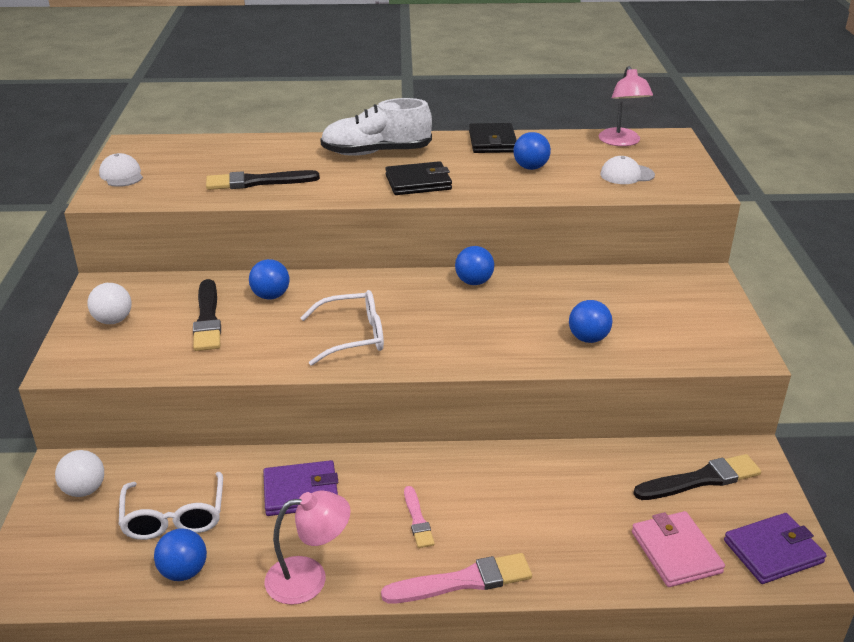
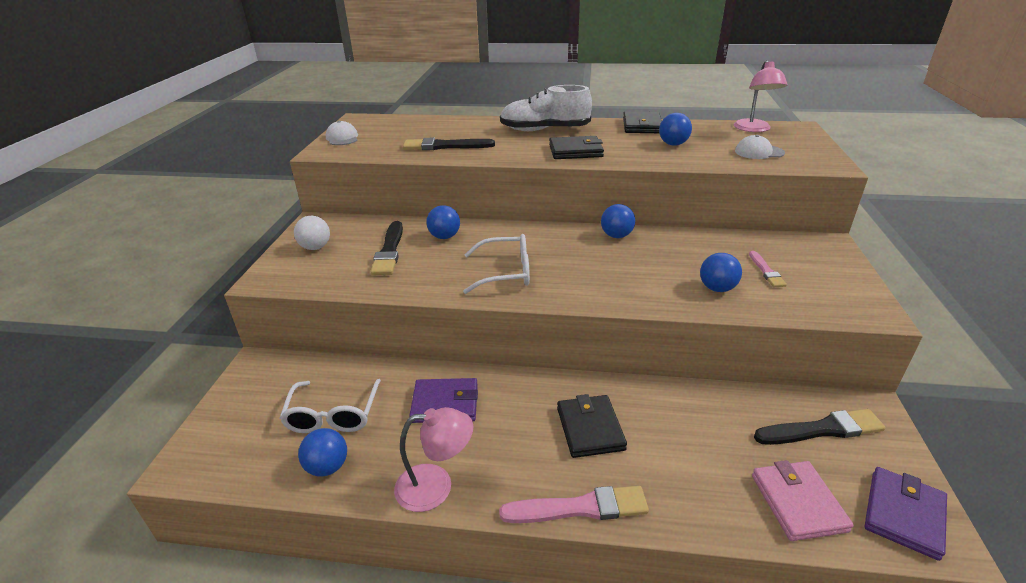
camera: 10 degrees right, 0 degrees up
(84, 490) = (268, 384): white ball -> none
(417, 520) = (544, 440): pink brush -> pink brush (766, 271)
(464, 502) = (590, 428): none -> black wallet
(773, 551) = (903, 514): purple wallet -> purple wallet turned 45 degrees counterclockwise

